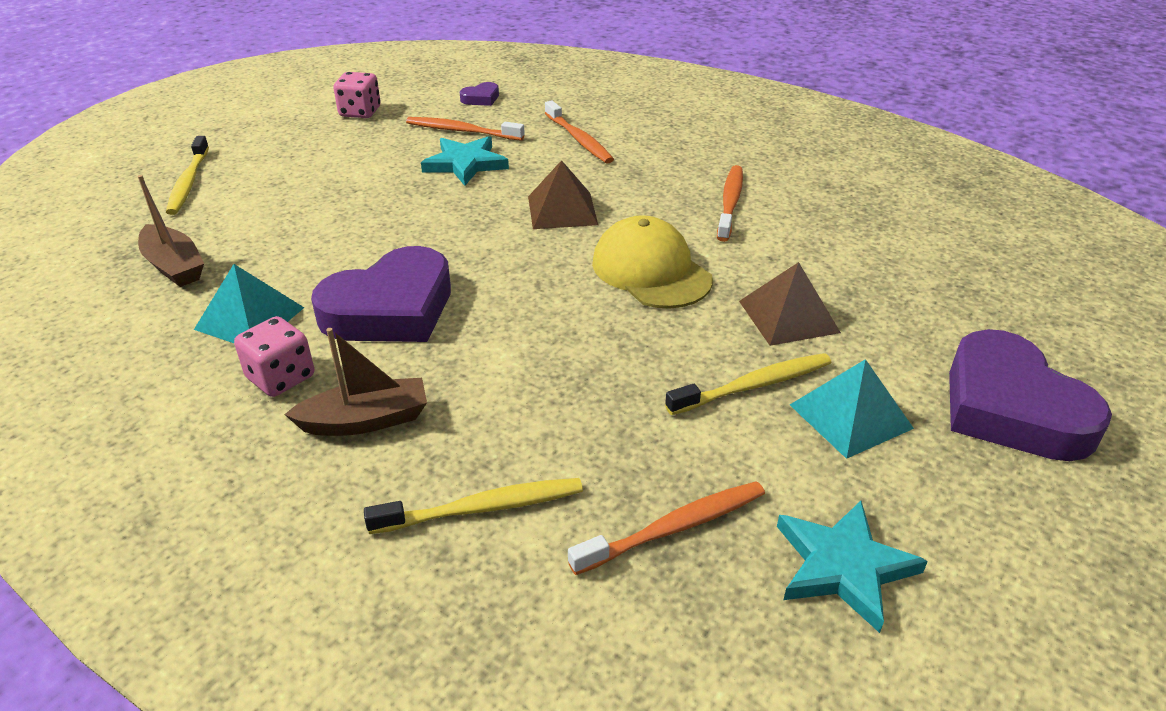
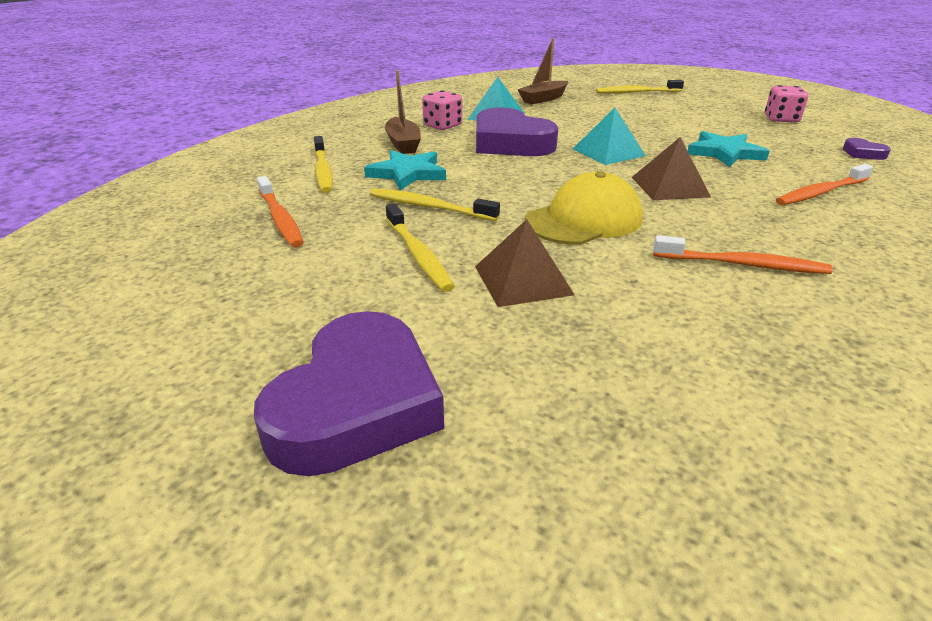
camera: 90 degrees right, 5 degrees down
(462, 131) = (784, 150): orange toothbrush -> none
(624, 381) = (430, 207): none -> yellow toothbrush
(843, 566) = (212, 273): turquoise star -> turquoise star (407, 173)
(850, 416) = (369, 296): turquoise pyramid -> turquoise pyramid (608, 152)
(1011, 408) = (357, 404): purple heart -> purple heart turned 135 degrees clockwise

